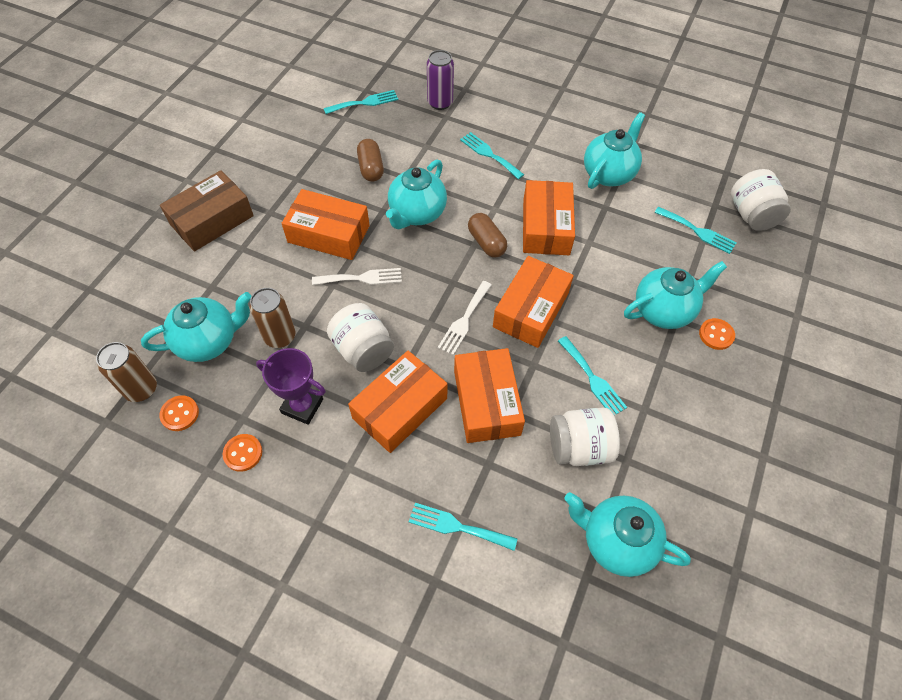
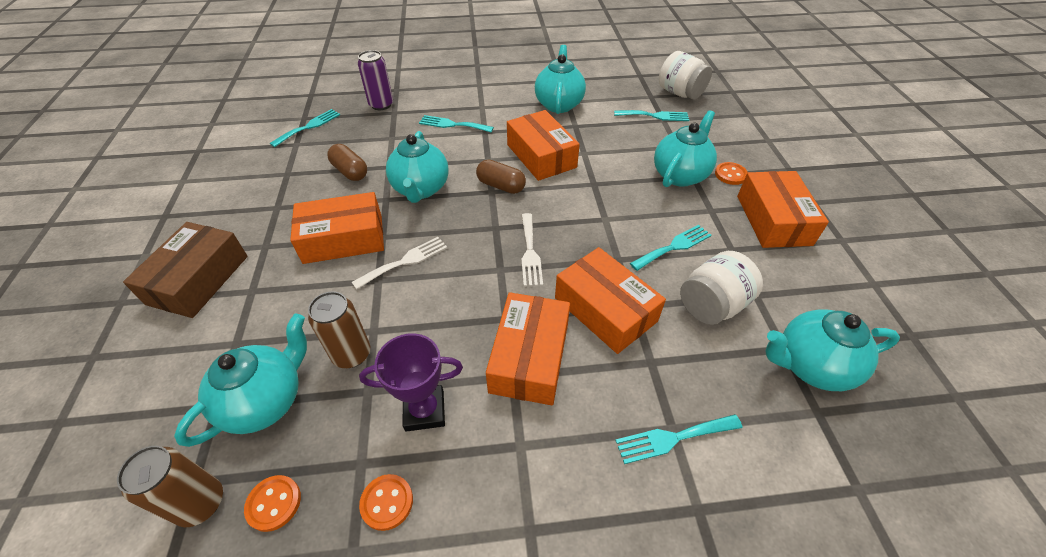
camera: 30 degrees left, 10 degrees down
(363, 350) = (452, 323): white jar -> none
(531, 310) = (580, 219): orange box -> orange box (773, 220)
(592, 379) = (674, 247): turquoise fork -> turquoise fork turned 60 degrees counterclockwise

